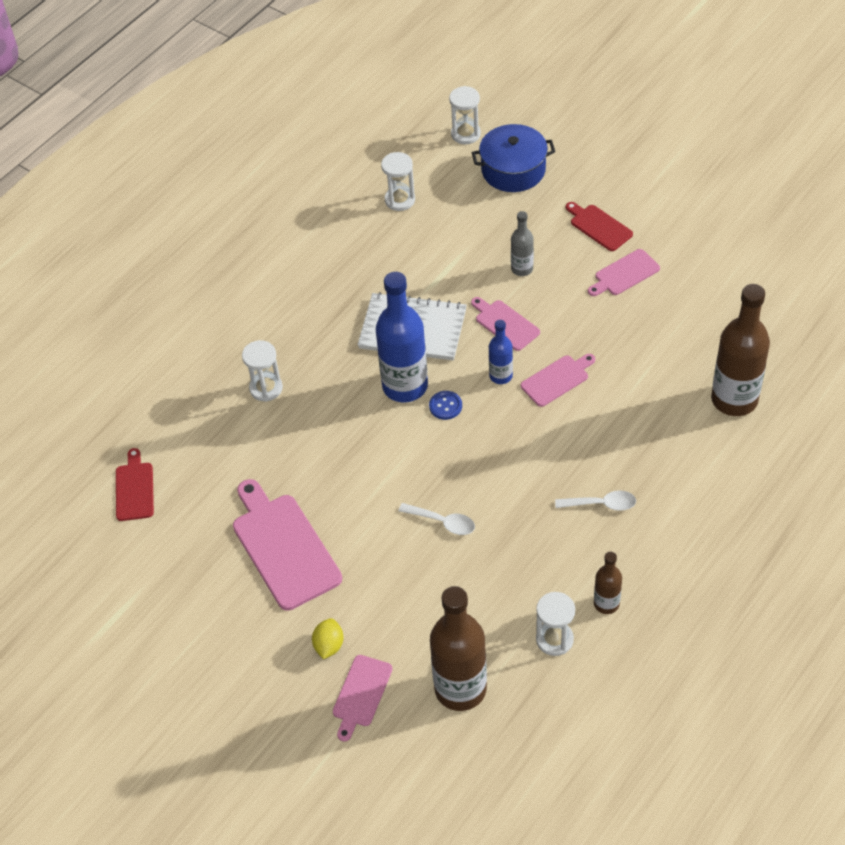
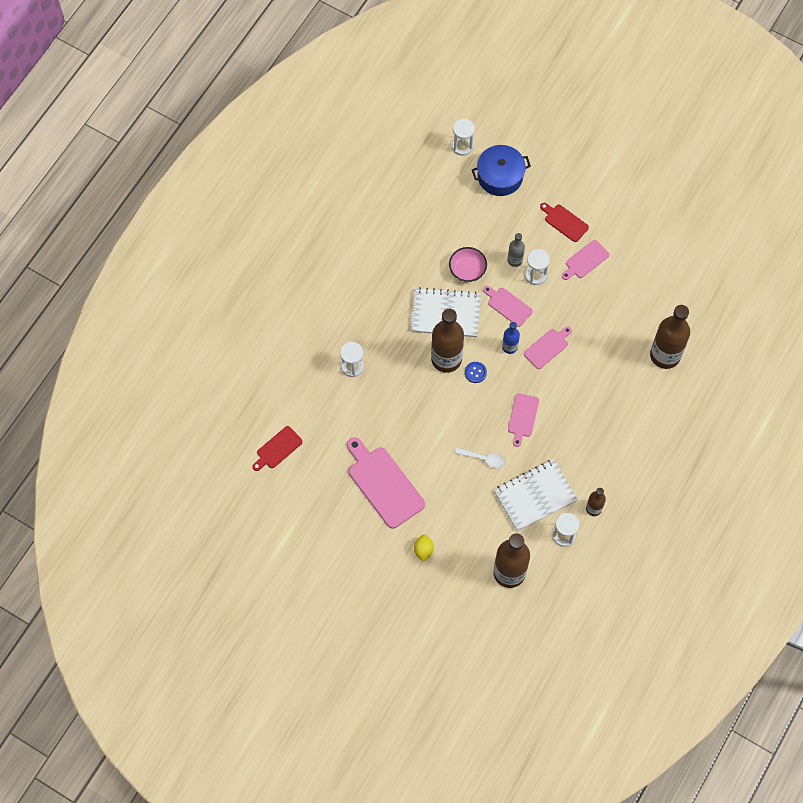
camera: 10 degrees left, 15 degrees up
(134, 488) = (277, 449): red cutting board -> red cutting board turned 120 degrees counterclockwise
(361, 694) = (448, 581): pink cutting board -> pink cutting board (522, 417)
(400, 200) = (422, 206): white hourglass -> white hourglass (535, 275)
(405, 386) = (446, 359): blue bottle -> brown bottle
(452, 277) = (467, 269): none -> pink bowl
(515, 579) = (535, 496): none -> white notebook
(601, 504) = (584, 439): white spoon -> none

